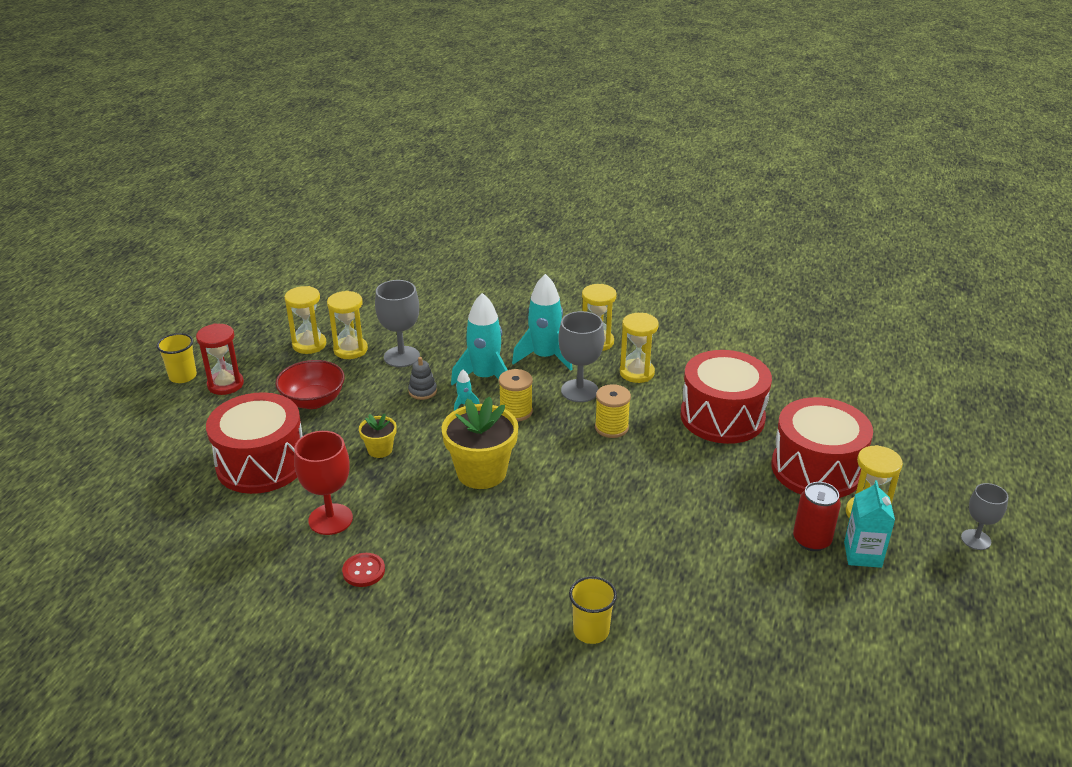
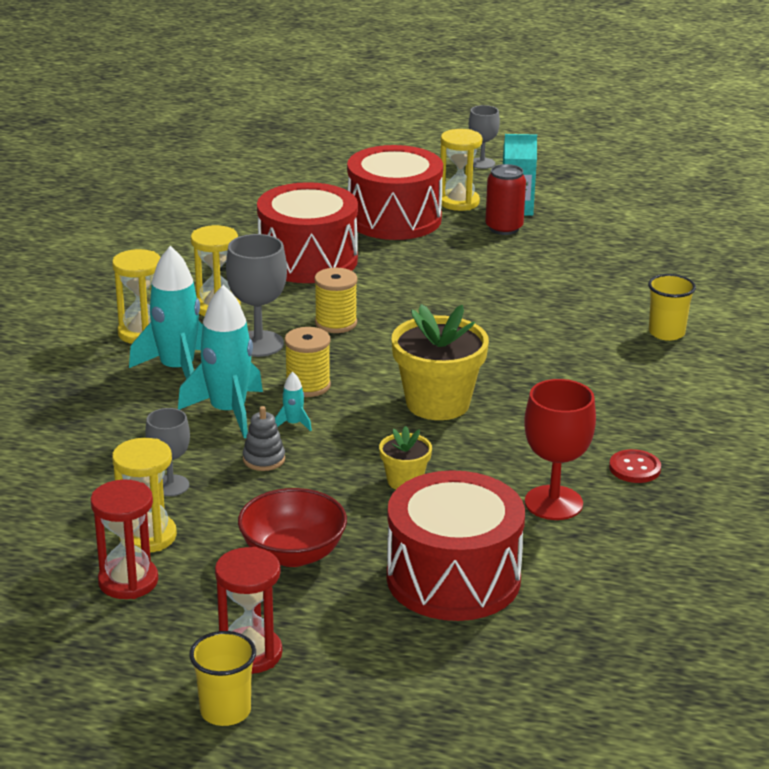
camera: 95 degrees left, 5 degrees down
(309, 345) = (128, 581): yellow hourglass -> red hourglass
(401, 357) = (171, 485): grey goblet -> grey goblet, size x0.64

